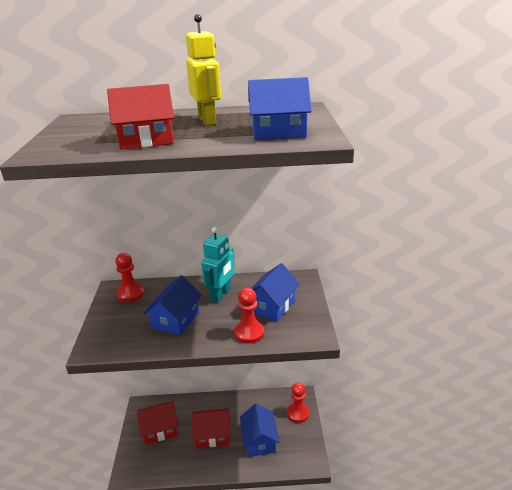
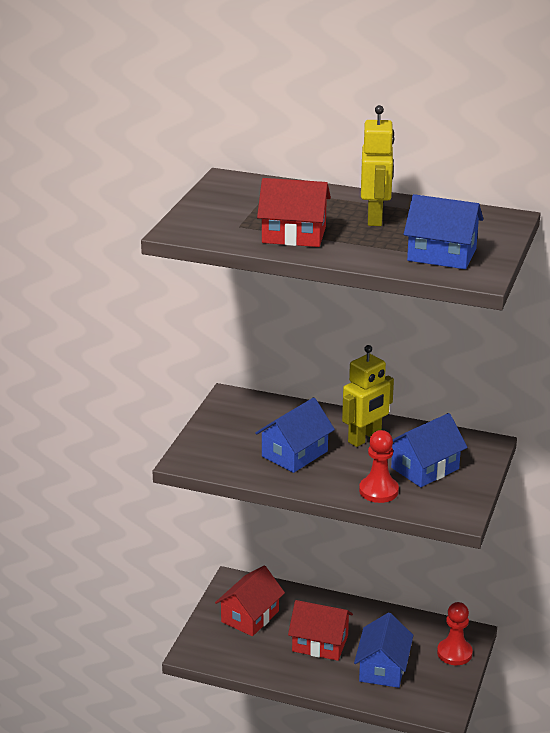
camera: 20 degrees right, 0 degrees up
(130, 294) = (249, 409): red pawn -> none
(160, 429) = (250, 616): red house -> red house turned 60 degrees counterclockwise
(221, 295) = (365, 438): turquoise robot -> yellow robot

